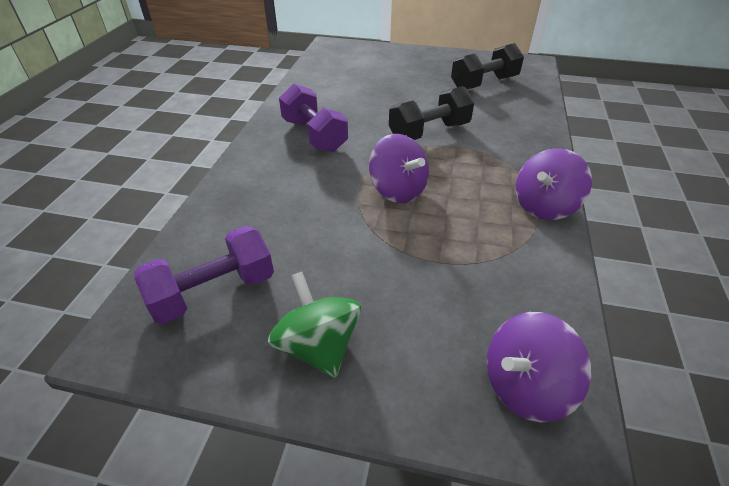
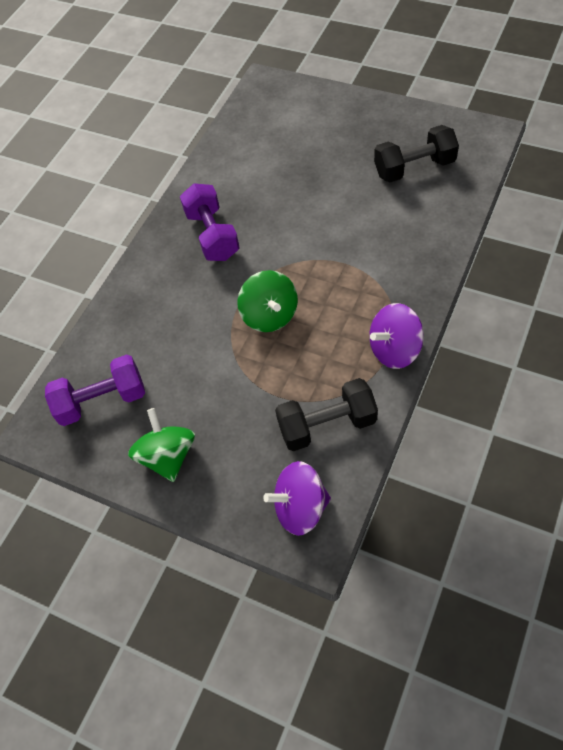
camera: 20 degrees right, 15 degrees up
(397, 190) = (270, 315): purple spinning top -> green spinning top
(429, 132) = (325, 241): black dumbbell -> black dumbbell (327, 425)

